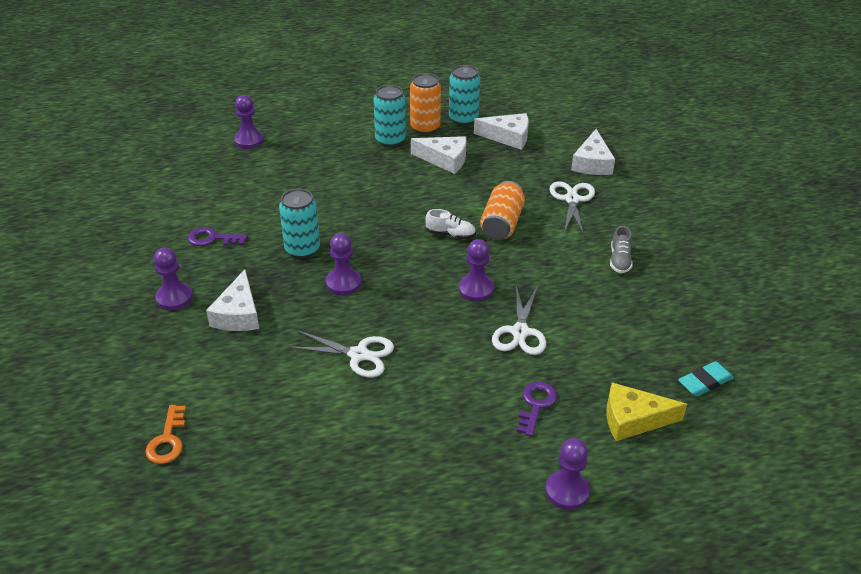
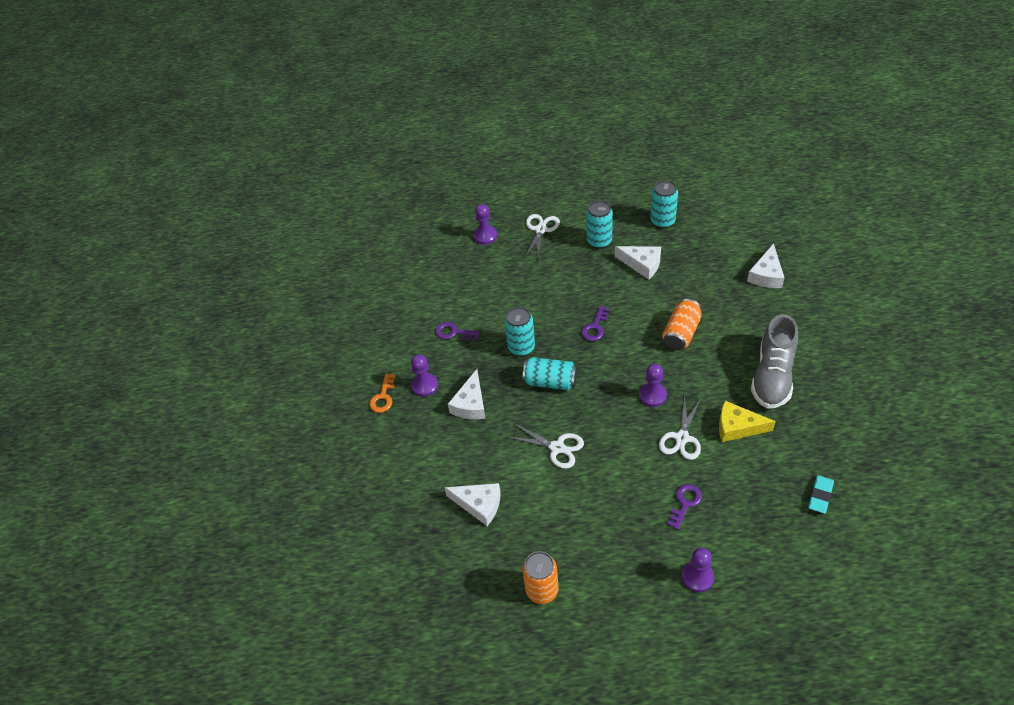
camera: 15 degrees right, 10 degrees up
(167, 440) = (418, 506): orange key -> orange key (383, 397)
(343, 283) = (550, 382): purple pawn -> turquoise can
(394, 223) = (595, 327): none -> purple key
(425, 127) = (629, 229): orange can -> orange can (542, 590)
(450, 234) = (638, 341): white shoe -> none
(508, 137) = (698, 243): white cheese -> white cheese (479, 505)
(572, 199) = (743, 312): white scissors -> white scissors (540, 230)
(620, 260) = (772, 376): grey shoe -> grey shoe, size x2.24
(633, 419) = (757, 523): yellow cheese -> yellow cheese (737, 427)
(705, 382) = (820, 496): turquoise eraser -> turquoise eraser turned 45 degrees counterclockwise

